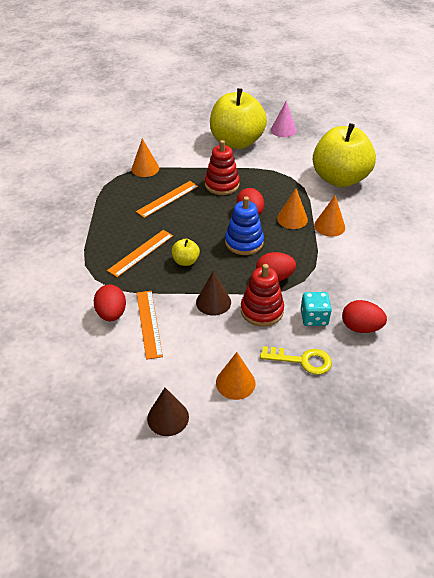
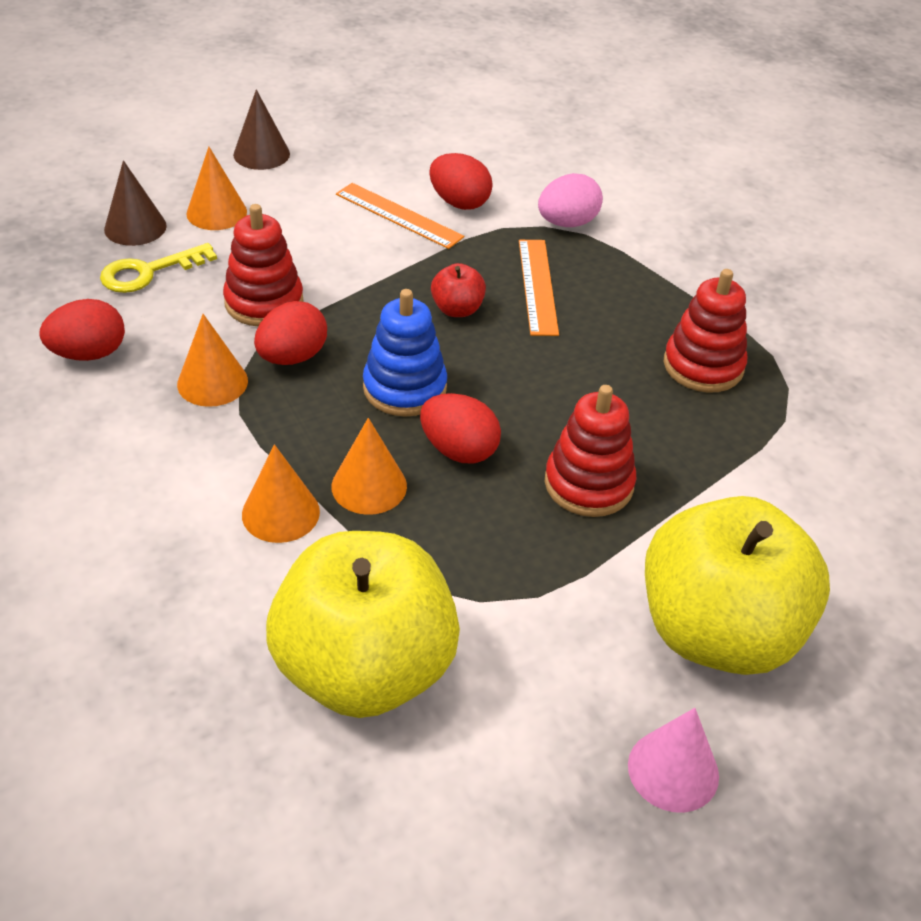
camera: 135 degrees right, 0 degrees up
(83, 273) = (567, 223): none -> pink egg
(131, 194) = (703, 366): none -> red stacking toy
(145, 168) = (771, 431): orange cone -> orange cone (212, 382)
(167, 199) = (636, 393): orange ruler -> none
(185, 261) = (457, 309): yellow apple -> red apple
(213, 302) = (346, 278): brown cone -> brown cone (135, 227)
(314, 318) = (175, 331): turquoise dice -> none

